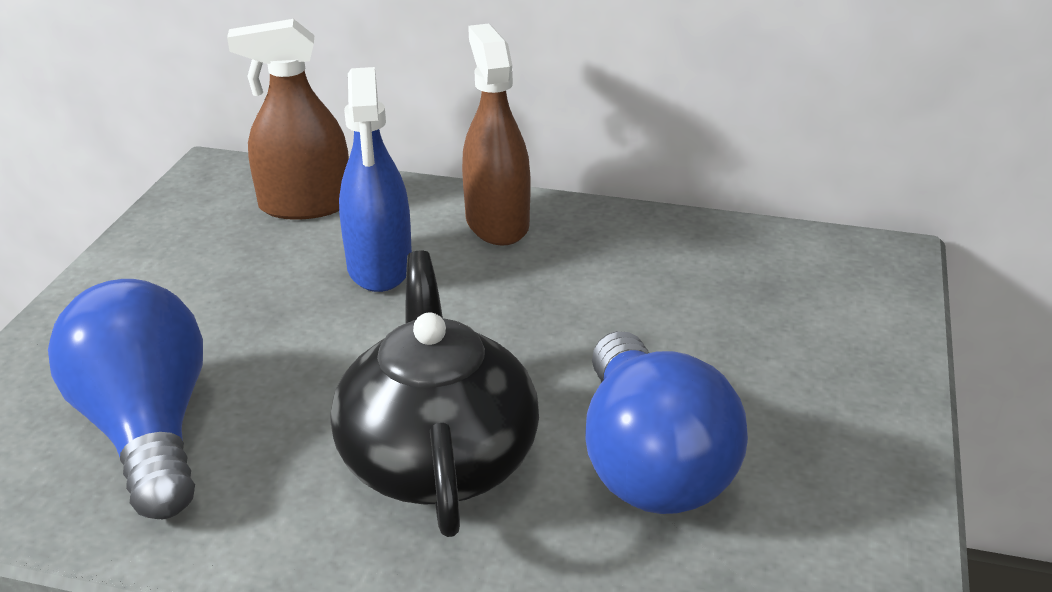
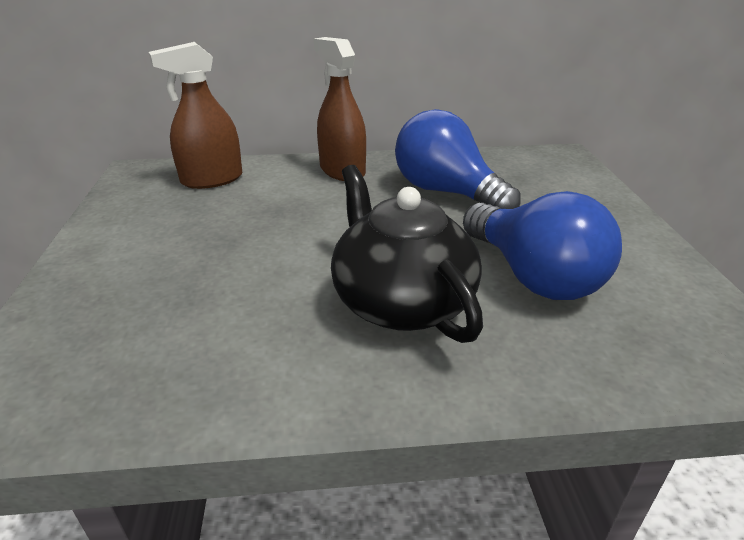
camera: 20 degrees left, 0 degrees up
(147, 430) = (176, 330): blue light bulb -> blue light bulb (446, 192)
(380, 267) = (284, 203): blue spray bottle -> none

